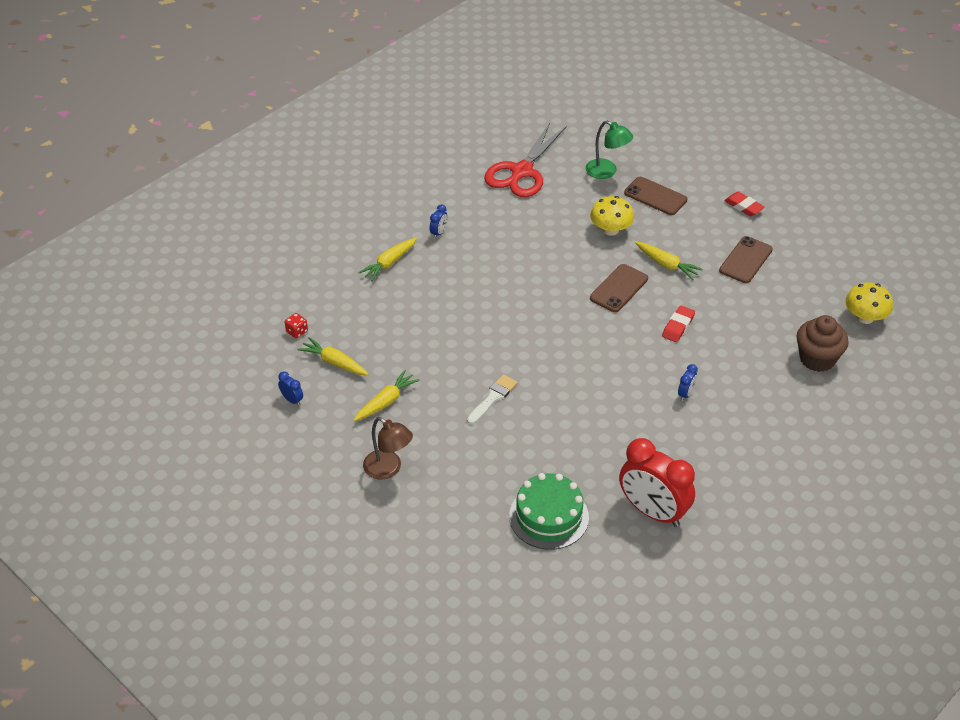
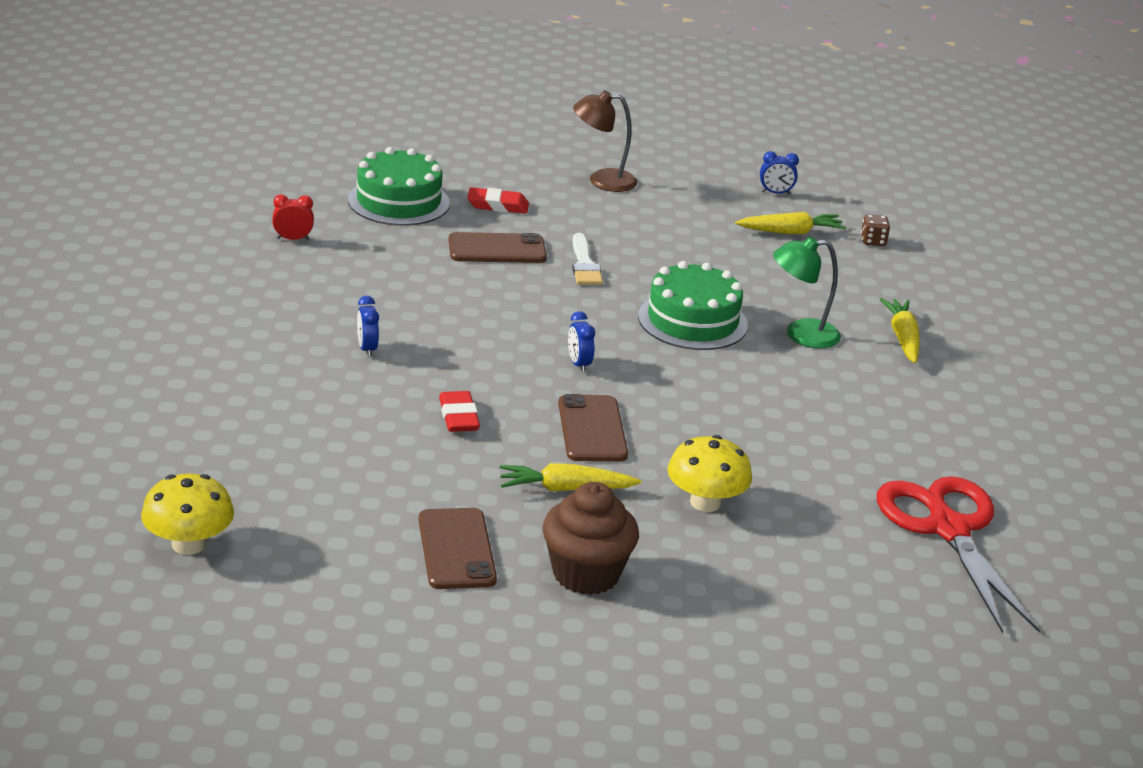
camera: 135 degrees right, 15 degrees down
(297, 331) = (873, 241): red dice -> brown dice
(386, 402) = (687, 223): yellow carrot -> none
(438, 233) = (909, 395): blue clock -> blue clock (578, 364)
(484, 327) = (692, 321): none -> green cake
(607, 172) = (834, 593): green lamp -> green lamp (801, 334)
(653, 512) = (293, 239): red clock -> red clock, size x0.40
(655, 196) = (709, 587): brown phone -> brown phone (497, 249)
(743, 206) = (551, 641): red eraser -> red eraser (497, 205)
(817, 359) = (222, 456): brown cupcake -> brown cupcake (586, 574)

